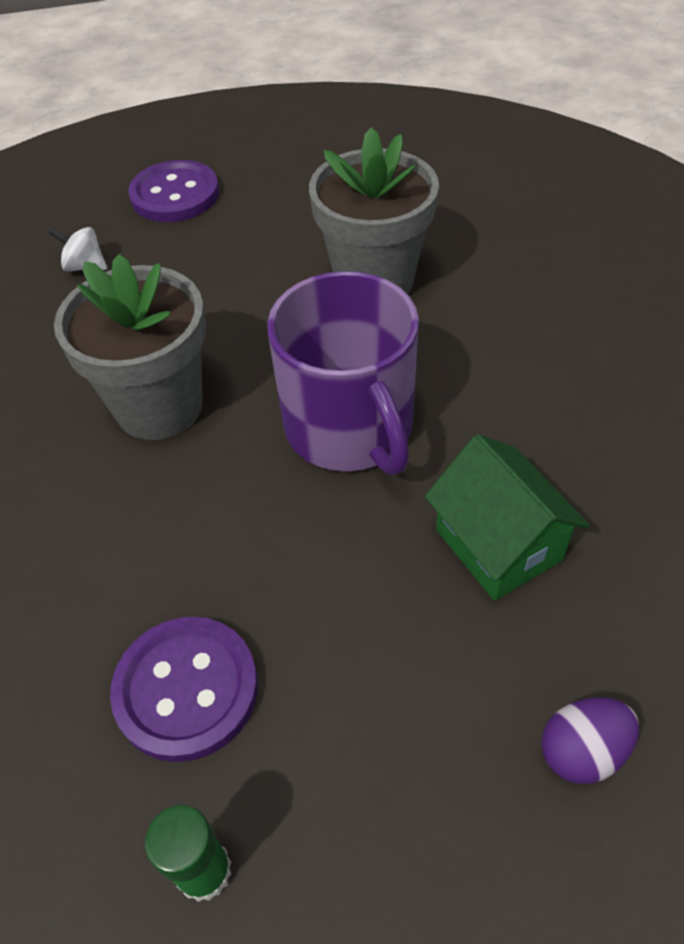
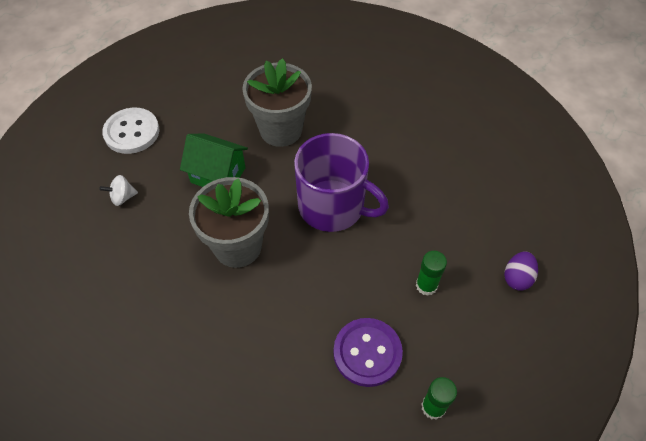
camera: 40 degrees left, 5 degrees up
(175, 195) = (132, 132): purple button -> white button
(389, 647) = (426, 285): none -> green glue stick
(498, 544) = (431, 221): green house -> green house (218, 175)

